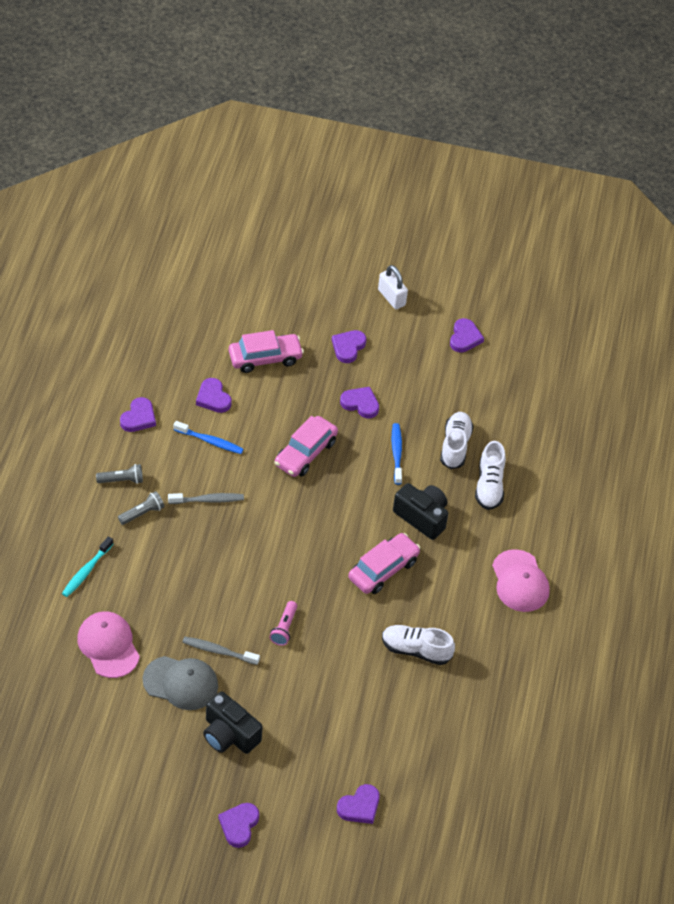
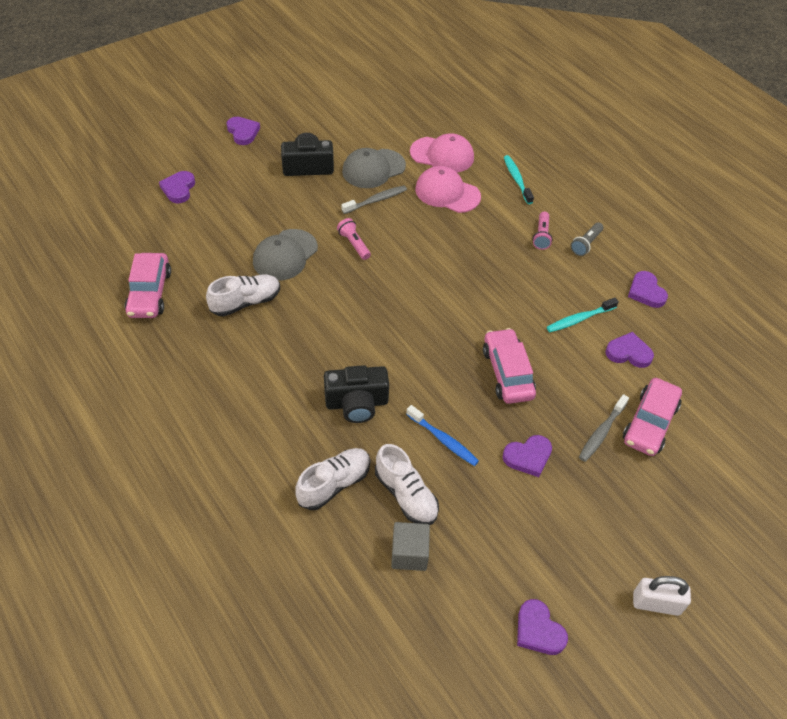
camera: 135 degrees right, 0 degrees up
(142, 513) = (541, 236): grey flashlight -> pink flashlight
(208, 500) = (517, 279): grey toothbrush -> grey toothbrush (601, 432)
(210, 441) = (579, 319): blue toothbrush -> turquoise toothbrush
(345, 664) = (285, 255): none -> grey cap
(348, 347) = (611, 503): purple heart -> none
(383, 569) = (336, 337): pink car -> pink car (149, 293)
(488, 419) = (409, 554): none -> grey cube
(489, 486) = (334, 484): white shoe -> white shoe turned 90 degrees clockwise
(520, 581) = (218, 420): pink cap -> pink cap (447, 193)

